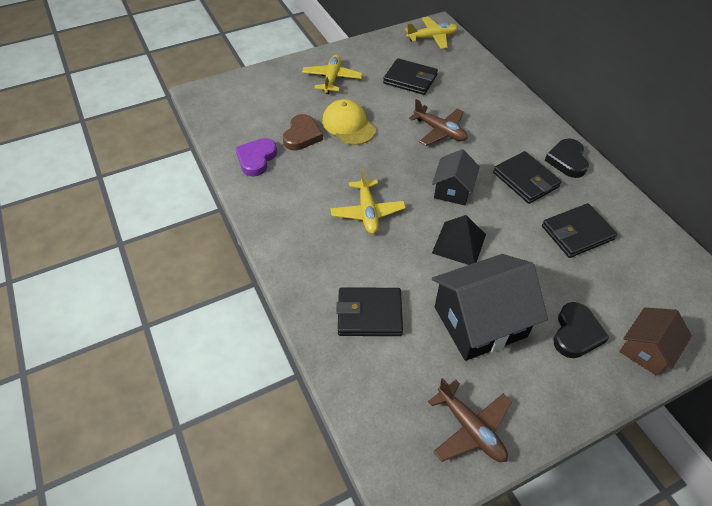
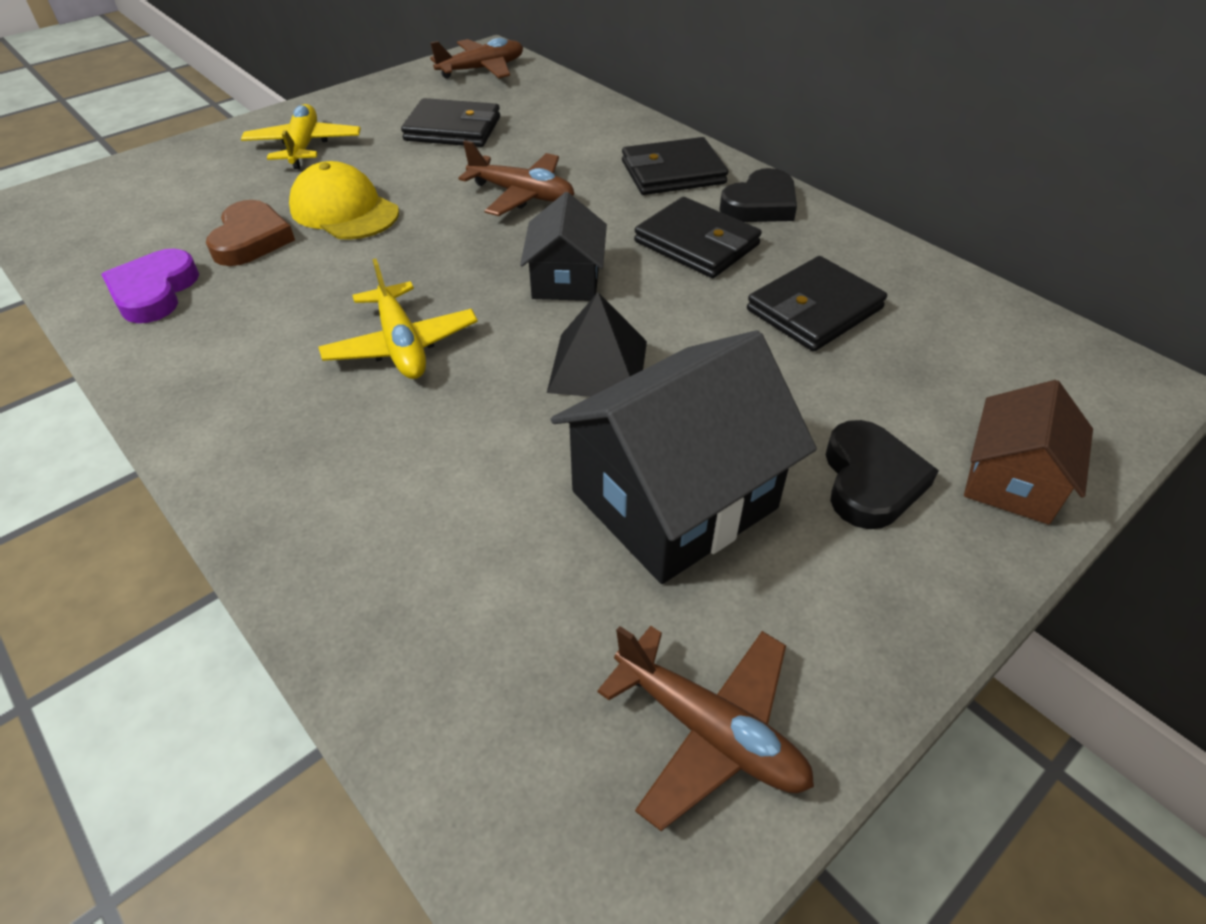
camera: 15 degrees left, 5 degrees down
(369, 314) = (432, 535): black wallet -> black wallet (673, 172)
(432, 38) = (482, 69): yellow plane -> brown plane
(567, 160) = (760, 204): black heart -> black heart turned 120 degrees counterclockwise

